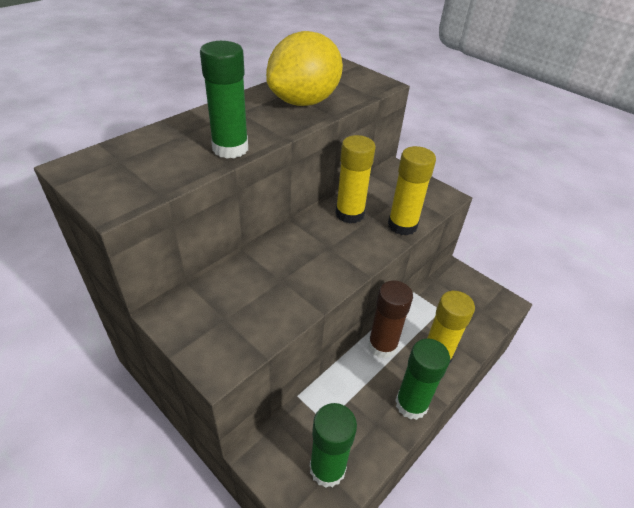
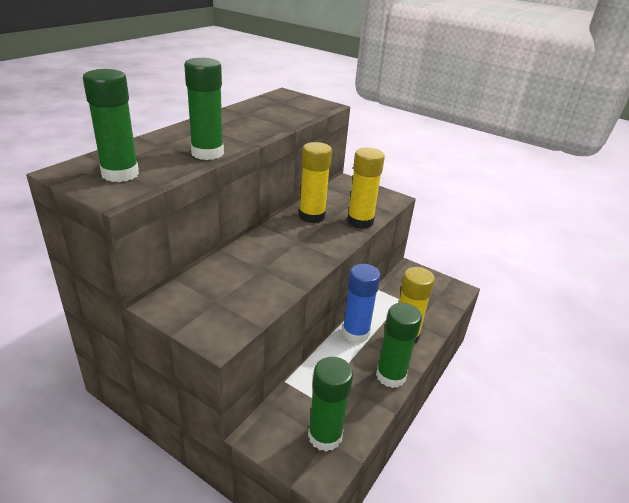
camera: 10 degrees left, 10 degrees down
(129, 174) = (120, 174): none -> green glue stick
(304, 102) = (263, 119): yellow lemon -> none
(382, 346) = (355, 333): brown glue stick -> blue glue stick

